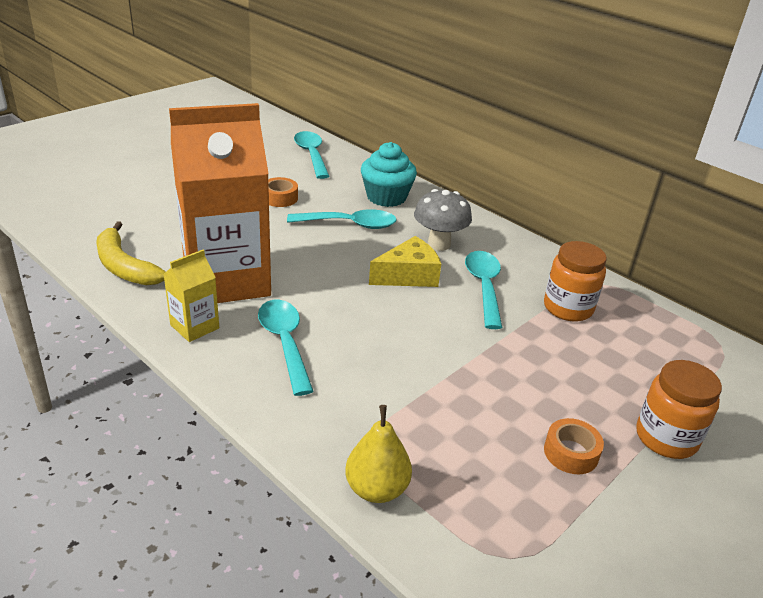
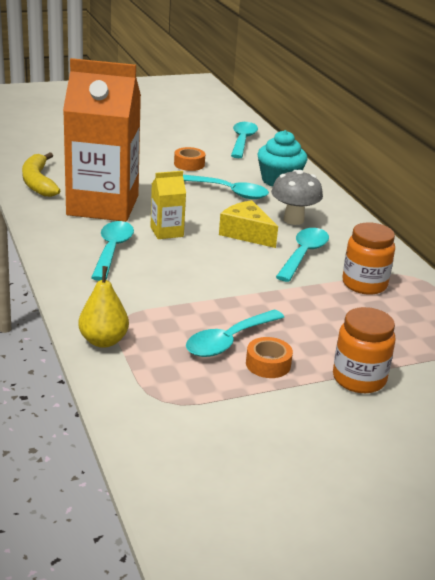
camera: 25 degrees right, 5 degrees down
(194, 327) = (57, 226): yellow carton -> yellow carton (166, 232)
(408, 275) = (246, 233): yellow cheese -> yellow cheese turned 135 degrees counterclockwise
(507, 434) = (228, 341): none -> turquoise spoon

